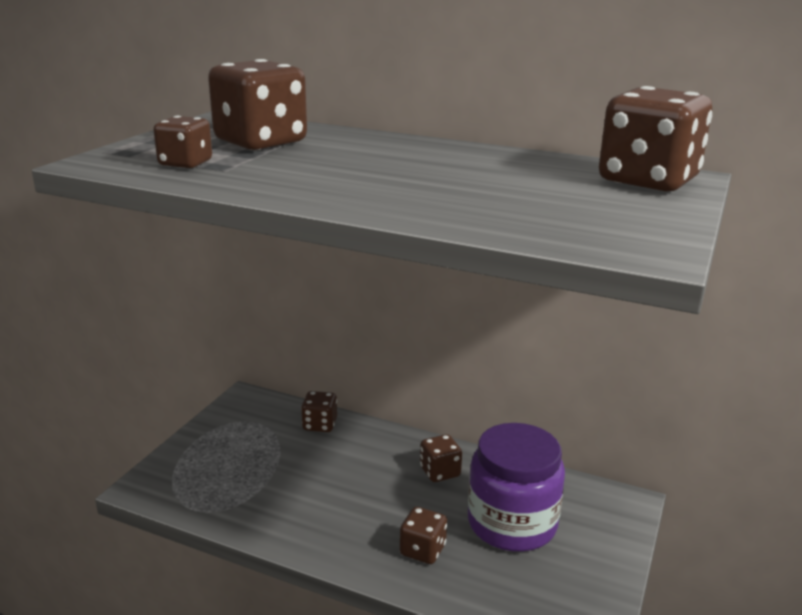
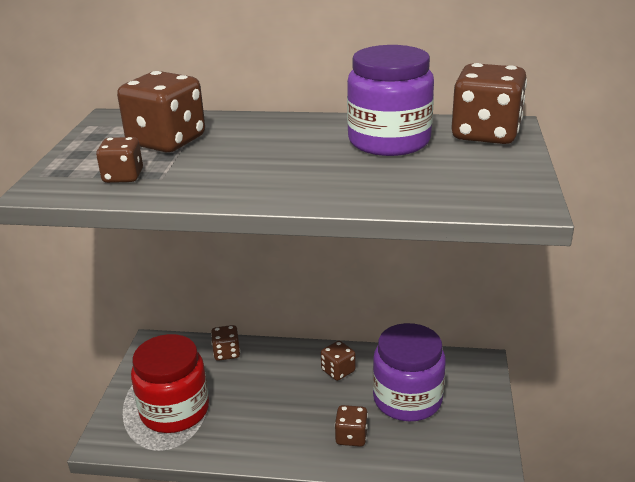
camera: 15 degrees left, 5 degrees up
(233, 472) = (175, 410): none -> red jar
(517, 172) = (389, 141): none -> purple jar

